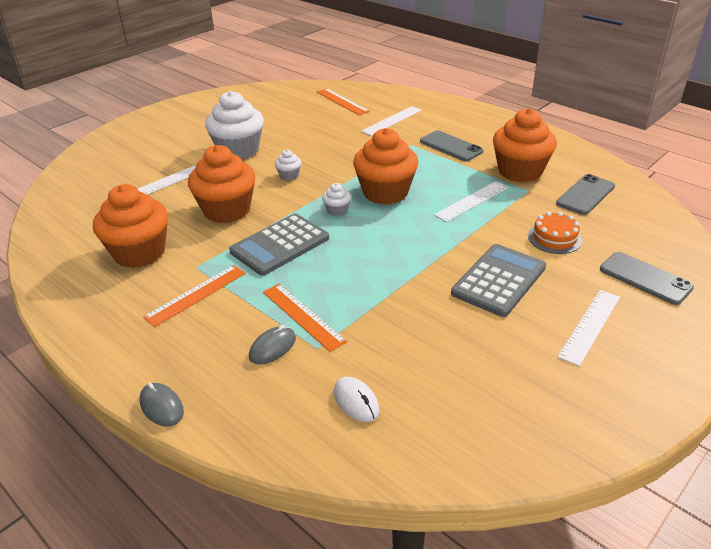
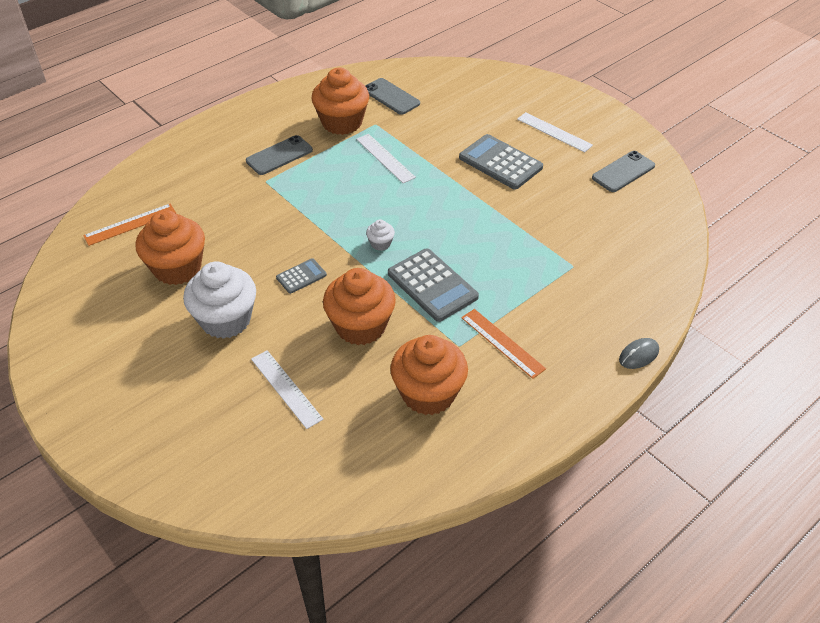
camera: 85 degrees left, 10 degrees up
(272, 347) = (573, 291): grey mouse -> none
(289, 175) = (301, 276): white cupcake -> grey calculator
(303, 316) = (536, 273): orange ruler -> none
(356, 401) = (628, 249): white mouse -> none
(385, 192) = (356, 209): orange cupcake -> orange cupcake (177, 268)
(392, 121) = (203, 189): white ruler -> none
(554, 238) = (449, 125): orange cake -> none
(645, 278) = (505, 97): grey phone -> grey phone (623, 172)

